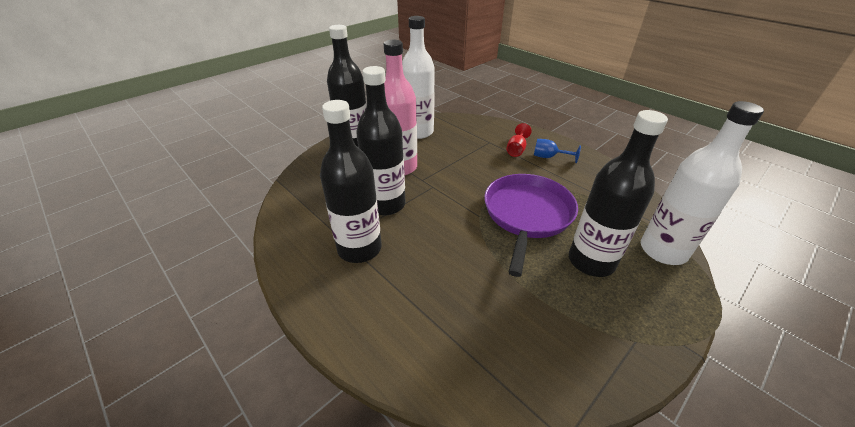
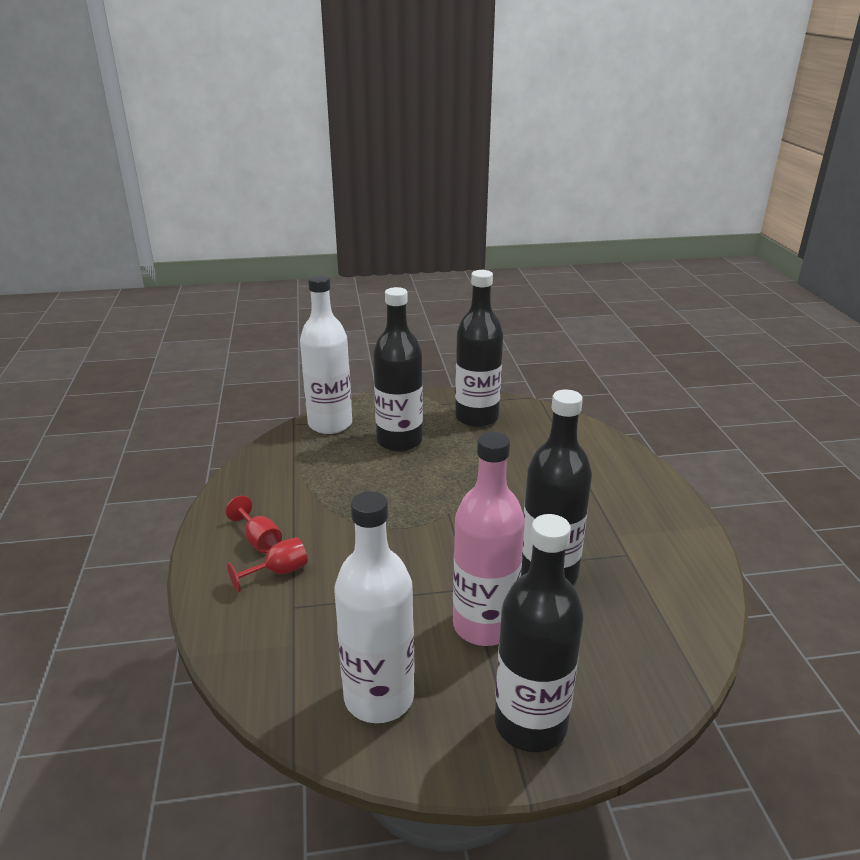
camera: 145 degrees left, 10 degrees down
(359, 248) = (611, 536): black bottle -> black bottle (476, 418)
(527, 214) = (397, 492): purple pan -> none
(549, 157) = (259, 540): blue goblet -> red goblet

